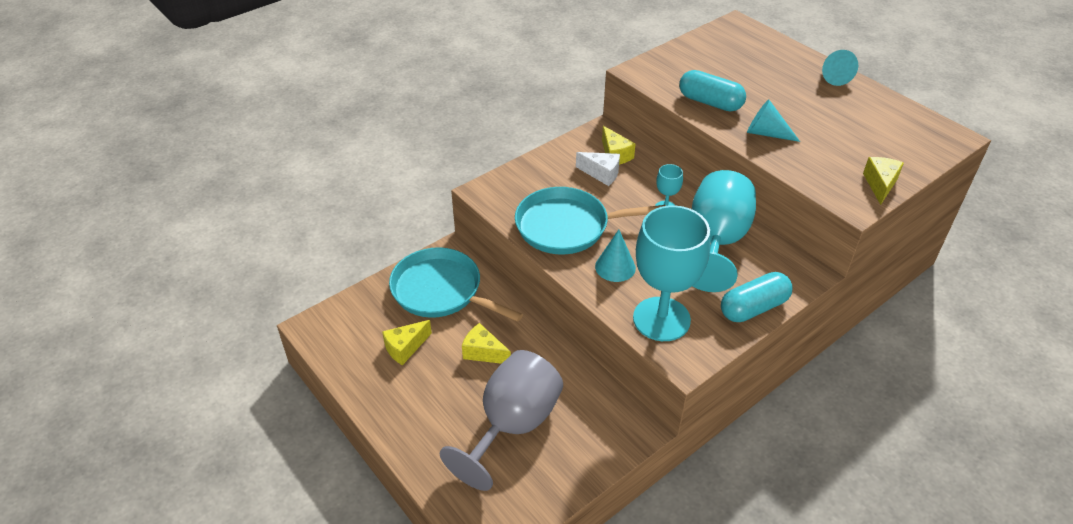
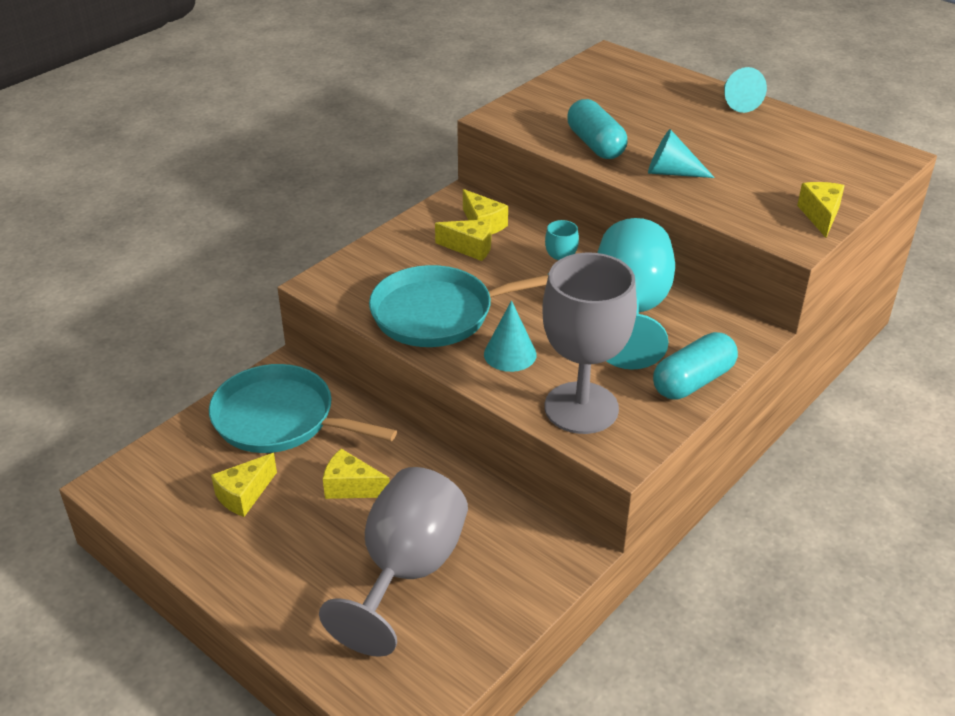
camera: 10 degrees left, 5 degrees down
(601, 174) = (470, 248): white cheese -> yellow cheese
(661, 319) = (581, 408): turquoise goblet -> grey goblet
(710, 102) = (595, 144): turquoise capsule -> turquoise capsule turned 45 degrees clockwise

